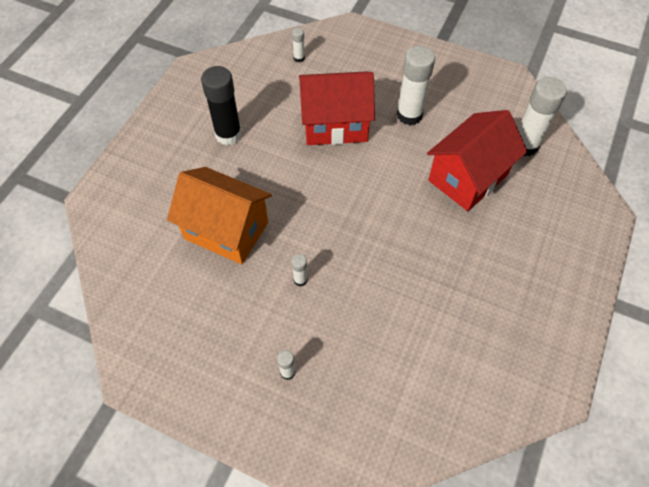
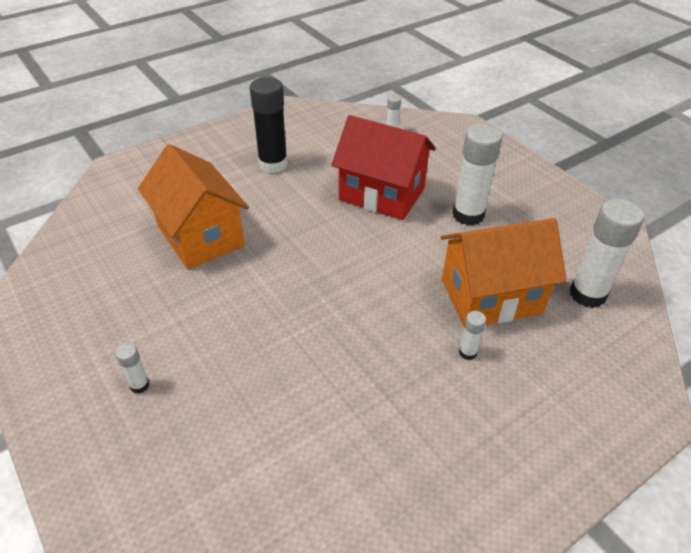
camera: 30 degrees right, 15 degrees down
(300, 280) = (229, 308): white glue stick -> white glue stick (467, 353)
(468, 178) = (491, 296): red house -> orange house

